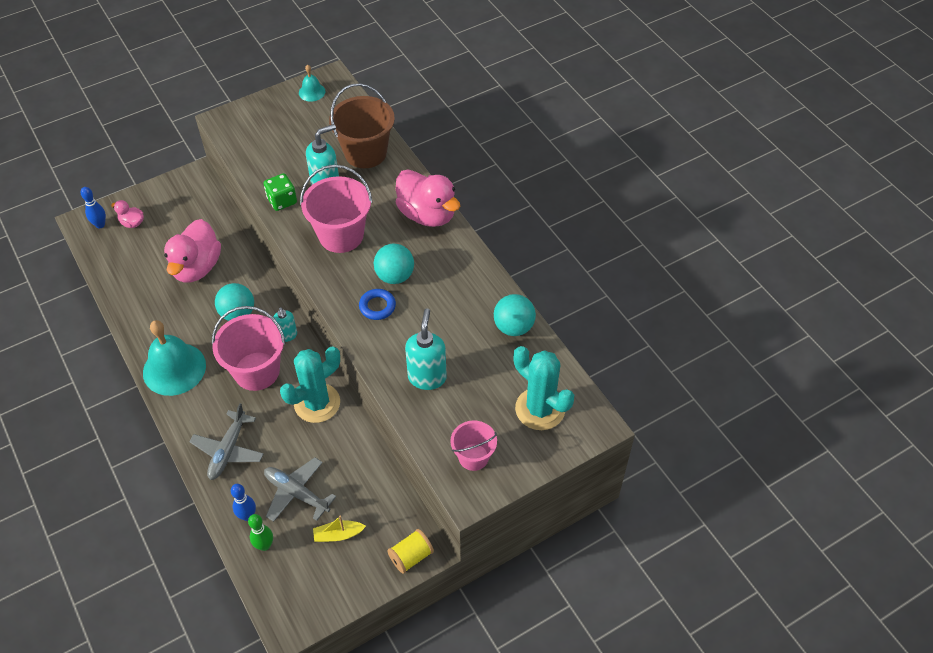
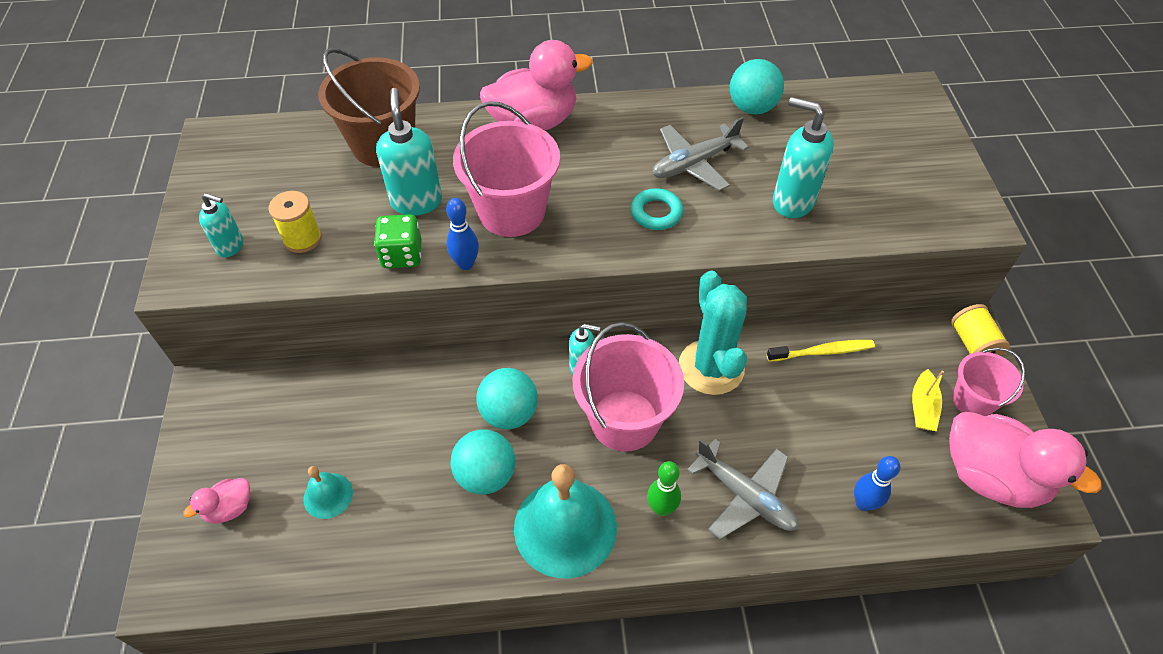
camera: 65 degrees left, 0 degrees up
(100, 225) = (195, 560): blue bowling pin -> blue bowling pin (466, 264)
(196, 267) = (388, 441): pink duck -> pink duck (991, 477)
(253, 128) = (231, 246): none -> turquoise soap dispenser
(264, 545) = (917, 496): green bowling pin -> green bowling pin (661, 508)
(273, 154) = (302, 239): none -> yellow spool
(296, 493) = (845, 434): grey plane -> grey plane (694, 164)
(312, 92) = (219, 163): turquoise bell -> turquoise bell (328, 495)
(359, 463) = (822, 352): none -> yellow toothbrush
(377, 306) = (656, 213): blue ring -> turquoise ring
(395, 276) = (615, 181): turquoise ball -> turquoise ball (486, 475)
(473, 457) = (926, 198): pink bucket -> pink bucket (972, 401)
(540, 409) = (877, 125): turquoise cactus -> none

